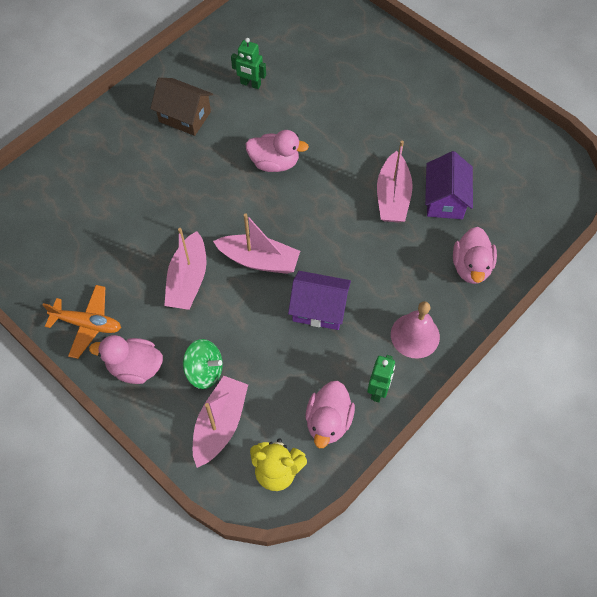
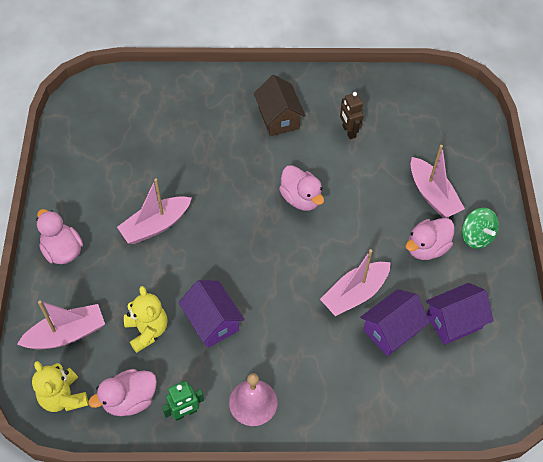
camera: 45 degrees right, 5 degrees down
(87, 324) = (68, 199): orange plane -> none
(204, 371) = (97, 292): green spinning top -> green spinning top (476, 236)
(250, 84) = (348, 131): green robot -> brown robot
(259, 260) = (213, 254): pink boat -> pink boat (432, 195)
(279, 361) = (147, 331): none -> yellow teddy bear
(471, 267) = (351, 395): pink duck -> pink duck (426, 248)
(476, 157) = (454, 321): none -> purple house

